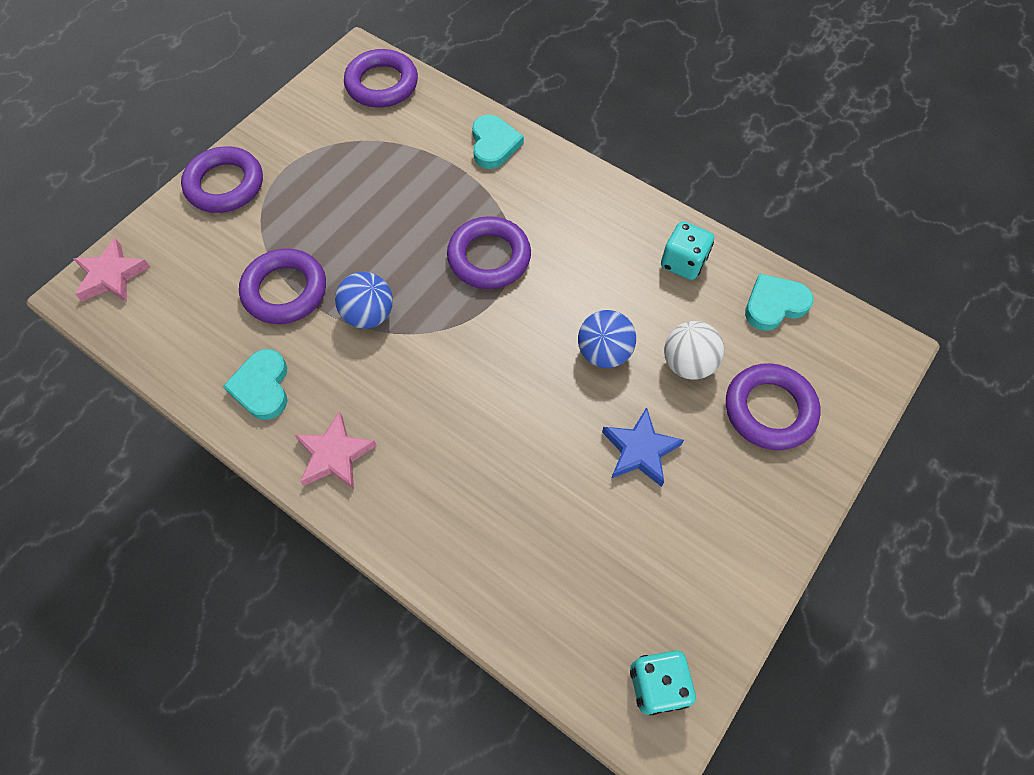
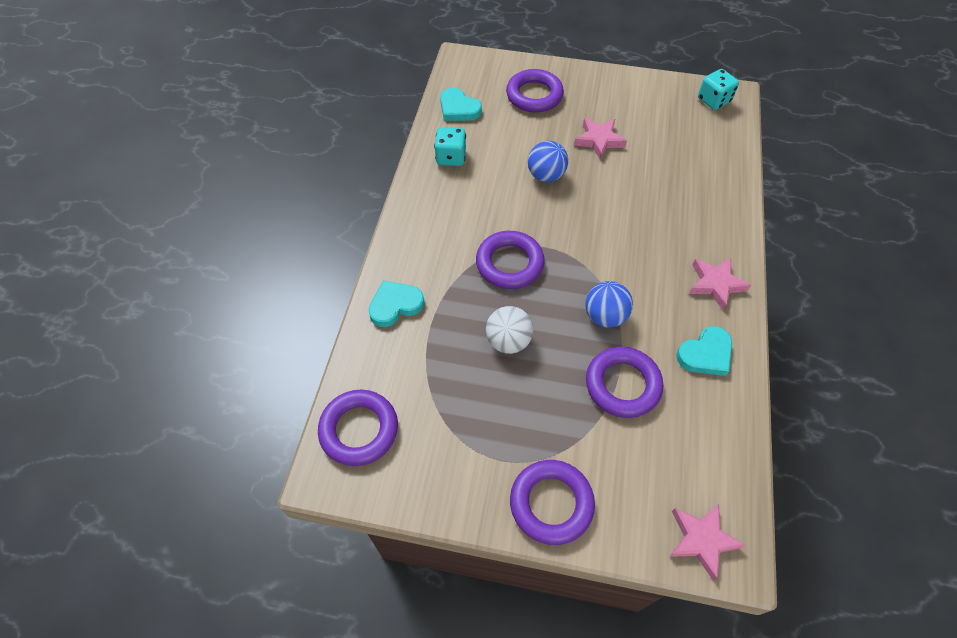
camera: 115 degrees left, 5 degrees down
(640, 450) = (599, 140): blue star -> pink star
(687, 364) = (527, 135): white ball -> white ball (508, 341)

